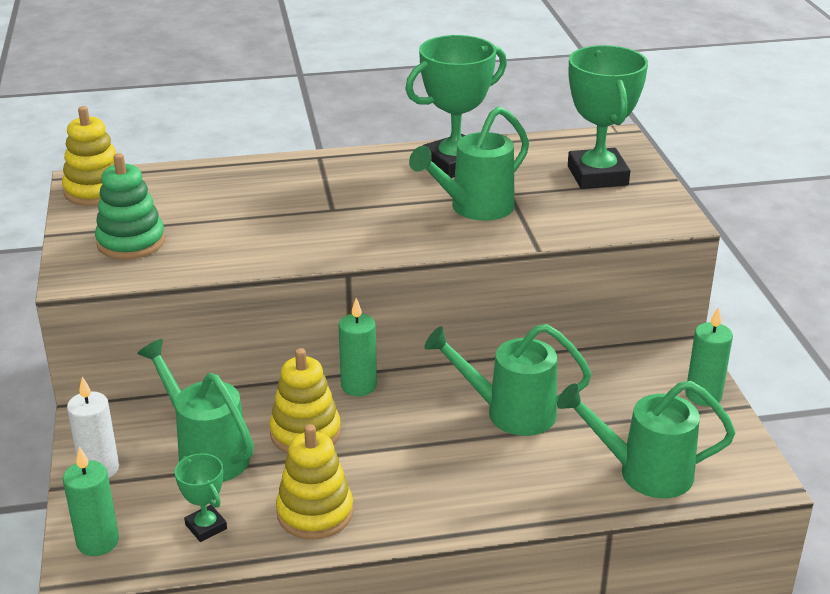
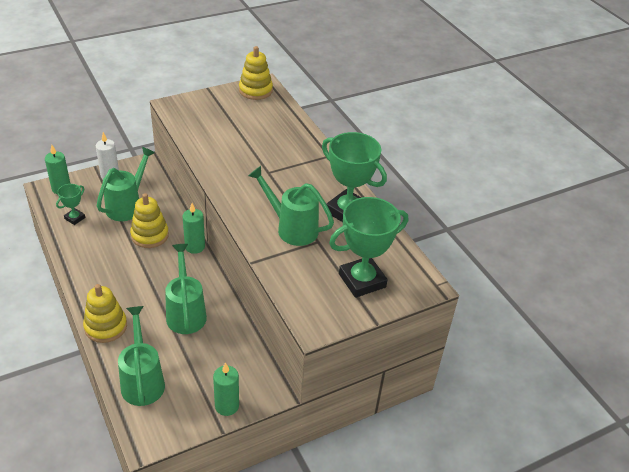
camera: 70 degrees right, 10 degrees up
(131, 242) = (208, 113): green stacking toy -> none
(315, 513) = (89, 251): yellow stacking toy -> yellow stacking toy (106, 326)

